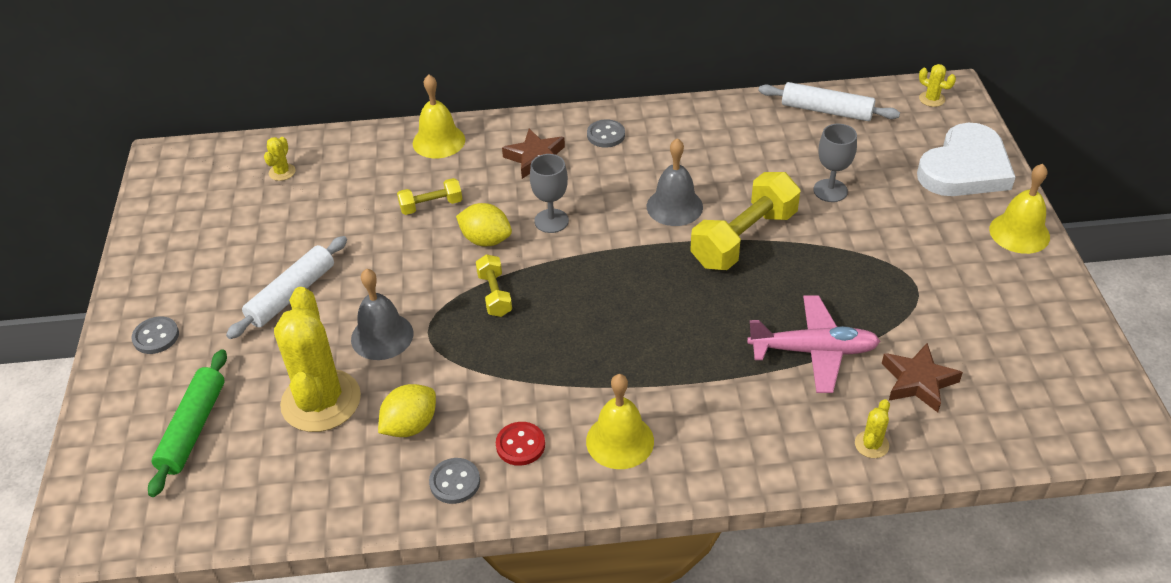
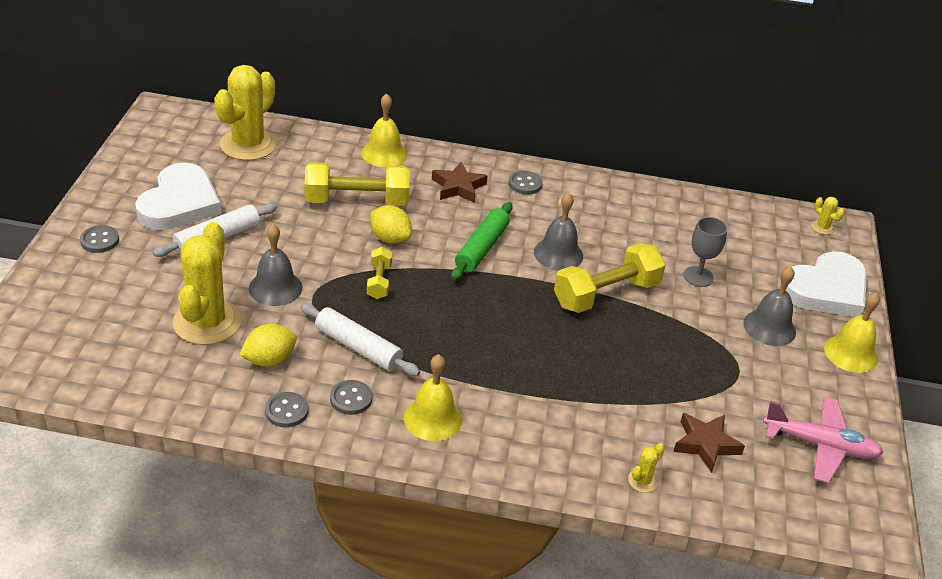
camera: 10 degrees right, 5 degrees down
(193, 428) = (100, 314): green rolling pin -> green rolling pin (482, 248)
(231, 264) = (179, 203): none -> white heart
(282, 172) = (248, 145): yellow cactus -> yellow cactus, size x2.46
(431, 205) = (357, 201): yellow dumbbell -> yellow dumbbell, size x1.94
(520, 445) = (351, 399): red button -> grey button
(551, 221) = (450, 238): grey goblet -> none
(814, 351) = (626, 396): pink plane -> pink plane (820, 446)
(826, 111) = (724, 213): white rolling pin -> white rolling pin (358, 347)
(926, 227) = (769, 327): none -> grey bell

